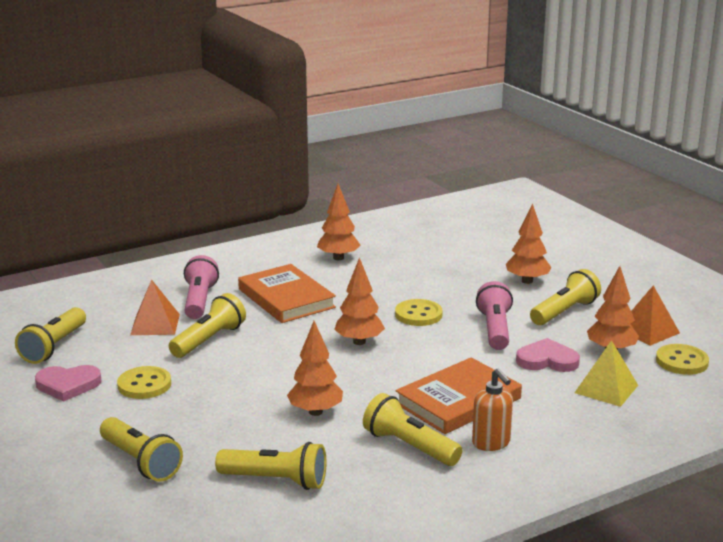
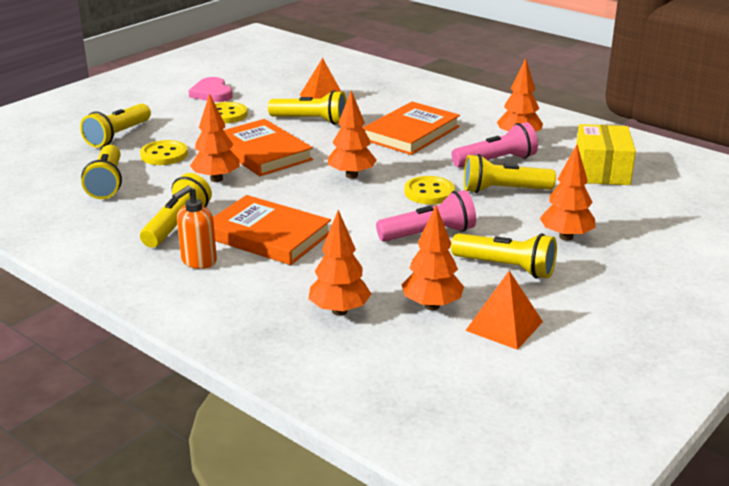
camera: 70 degrees right, 5 degrees up
(54, 347) = (264, 77): yellow flashlight -> yellow flashlight (503, 190)
(199, 300) = (377, 104): pink flashlight -> pink flashlight (496, 161)
(269, 378) = (262, 152): none -> orange book
(425, 243) = (602, 171): none -> yellow box
(547, 360) = (381, 270): pink heart -> none
(606, 389) = (339, 311): yellow pyramid -> orange tree
(681, 361) = (439, 356): yellow button -> yellow button (164, 155)

